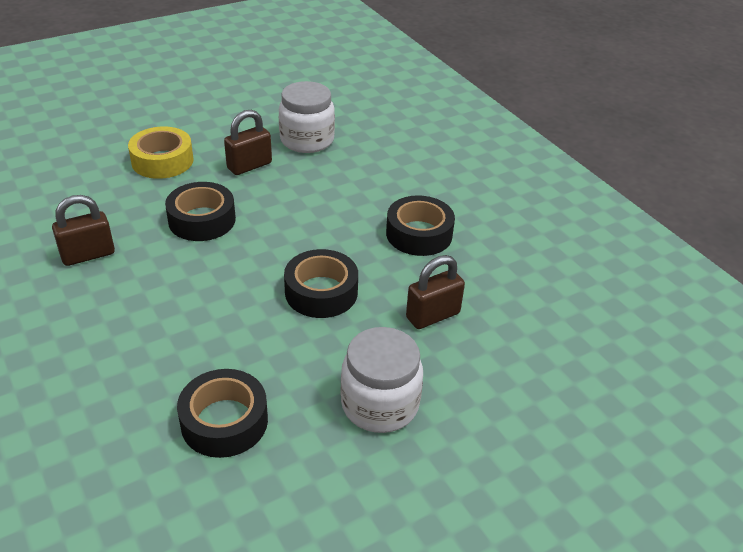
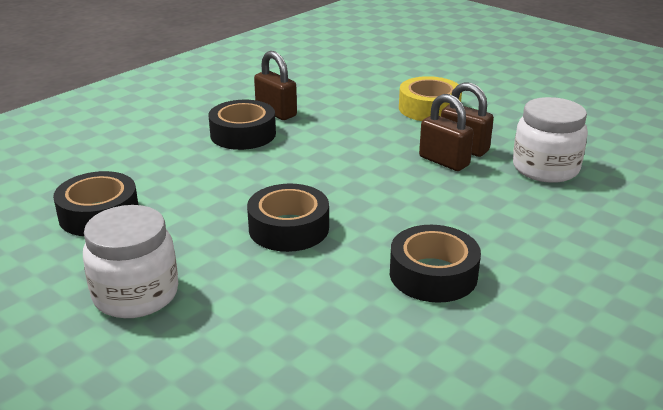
camera: 75 degrees right, 10 degrees down
(202, 220) = (357, 145): black tape -> black tape (243, 134)
(433, 315) = (287, 309): brown padlock -> brown padlock (444, 161)

